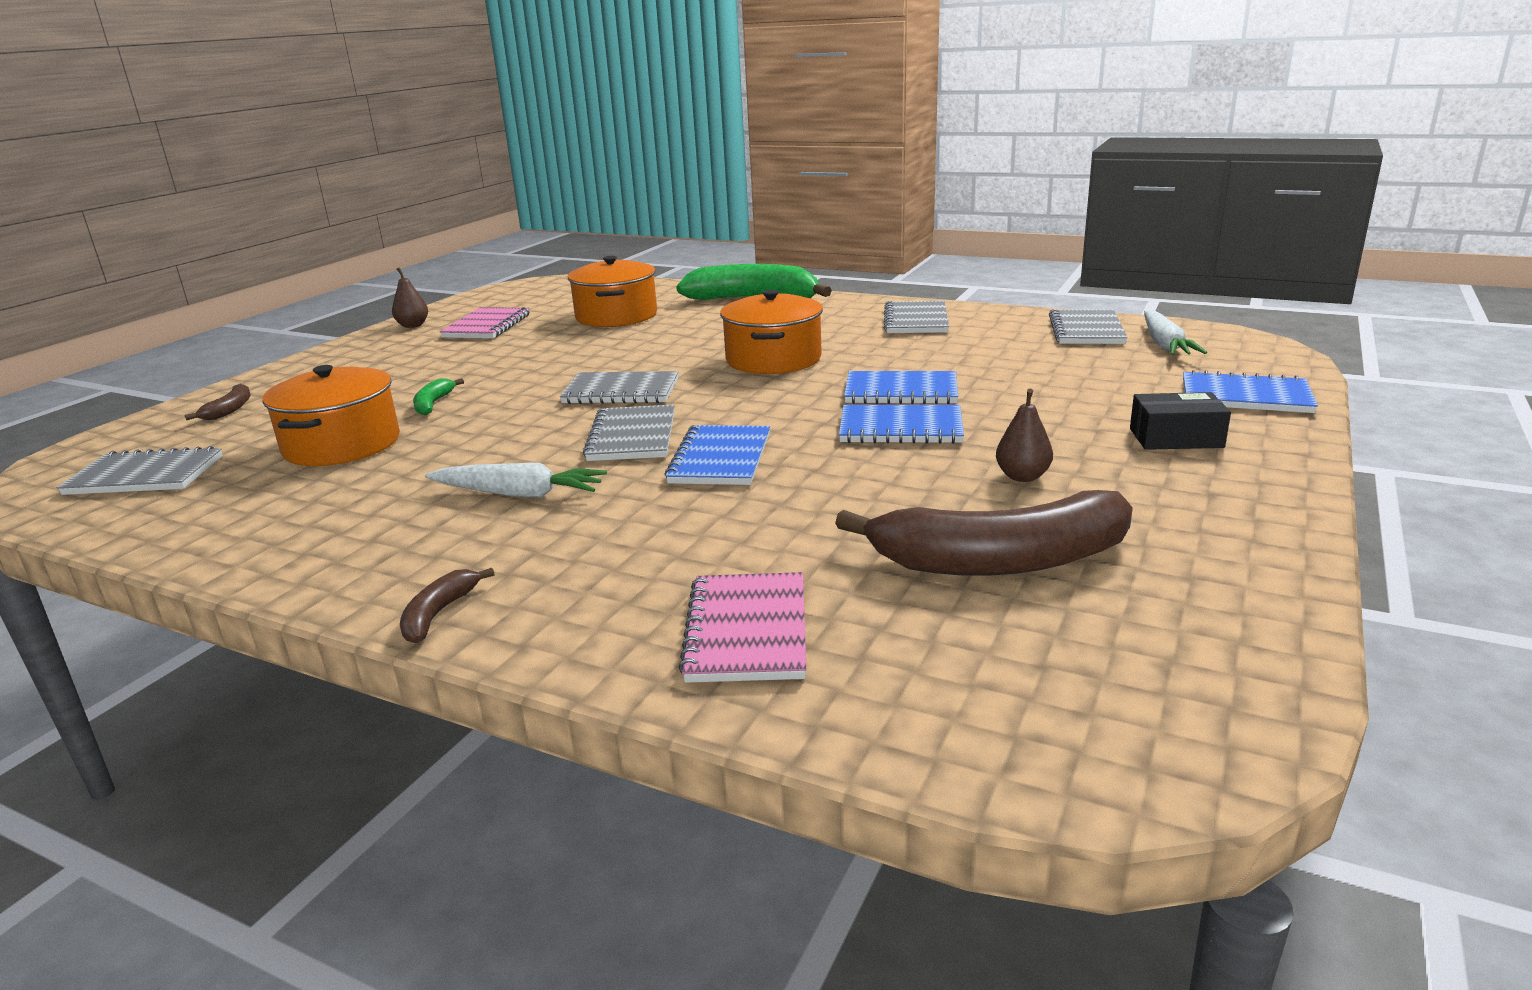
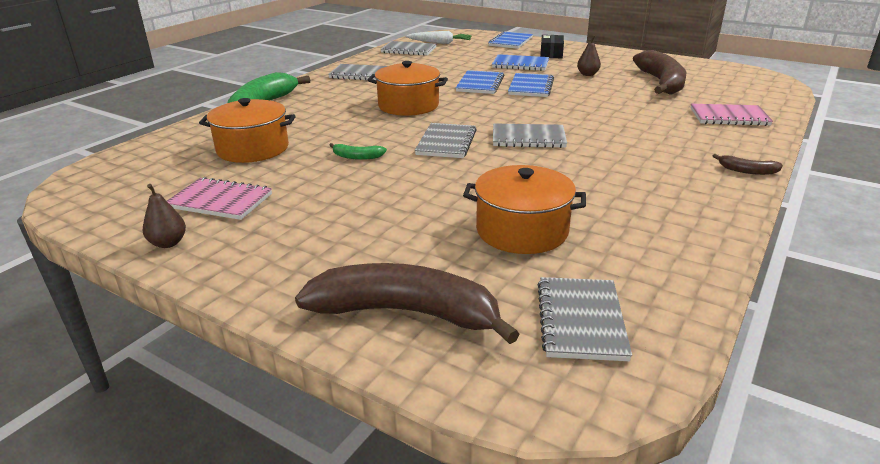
camera: 85 degrees left, 5 degrees up
(229, 410) = (406, 313): brown banana -> brown banana, size x2.37
(433, 404) = (441, 204): green banana -> green banana (357, 157)
(520, 494) = (610, 162): white carrot -> none
(720, 459) = (564, 119): blue notebook -> blue notebook (520, 64)

